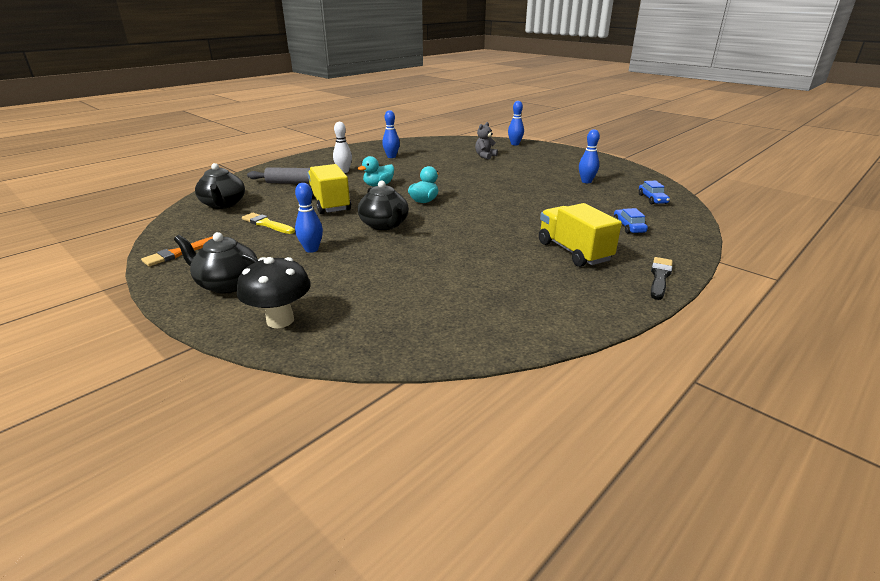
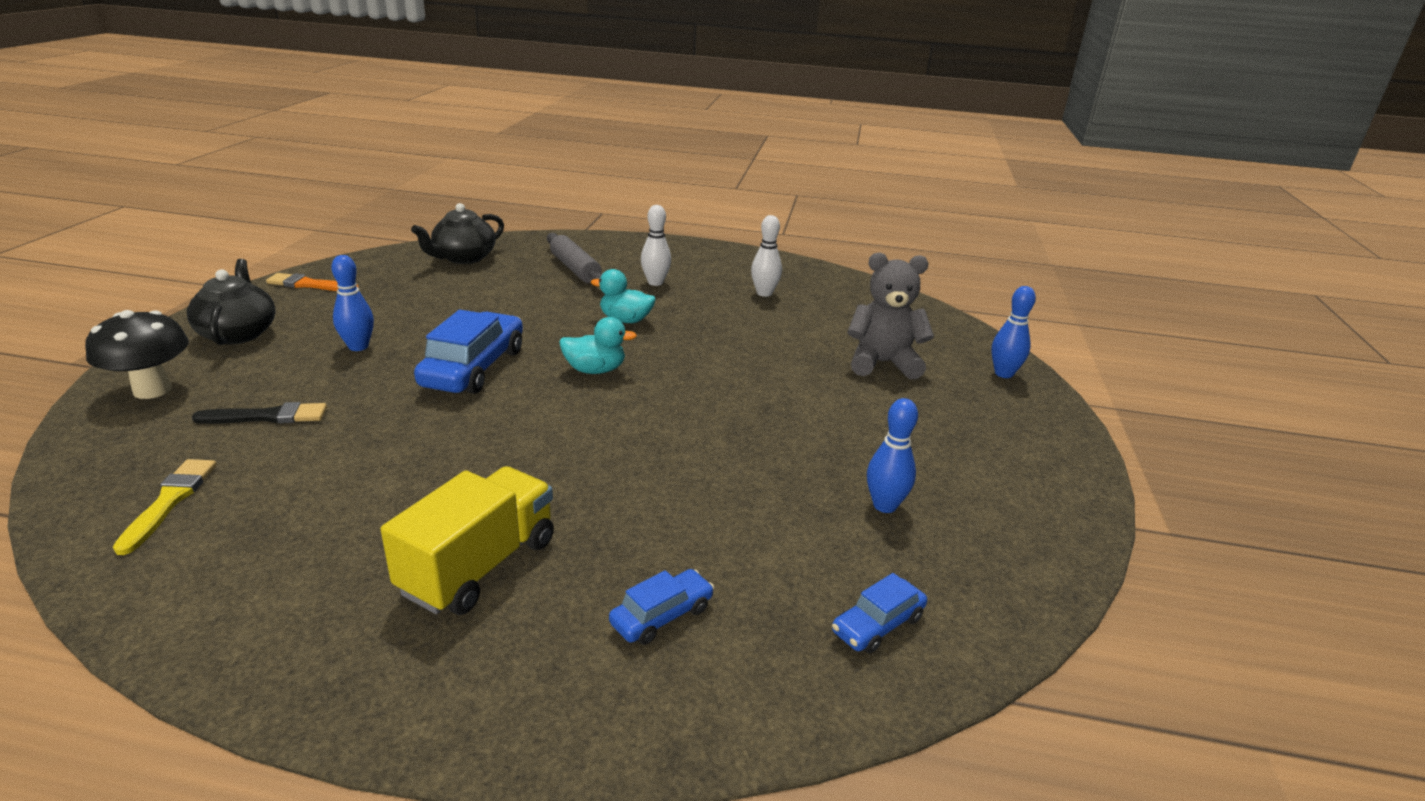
camera: 55 degrees right, 0 degrees up
(267, 224) = (421, 298): yellow brush -> yellow brush (169, 501)
(329, 204) = (519, 311): yellow truck -> none
(384, 225) = (474, 368): black teapot -> blue car
(391, 157) = (764, 293): blue bowling pin -> white bowling pin
(485, 156) = (882, 363): grey teddy bear -> grey teddy bear, size x1.66
(660, 277) = (413, 707): black brush -> black brush (267, 417)

